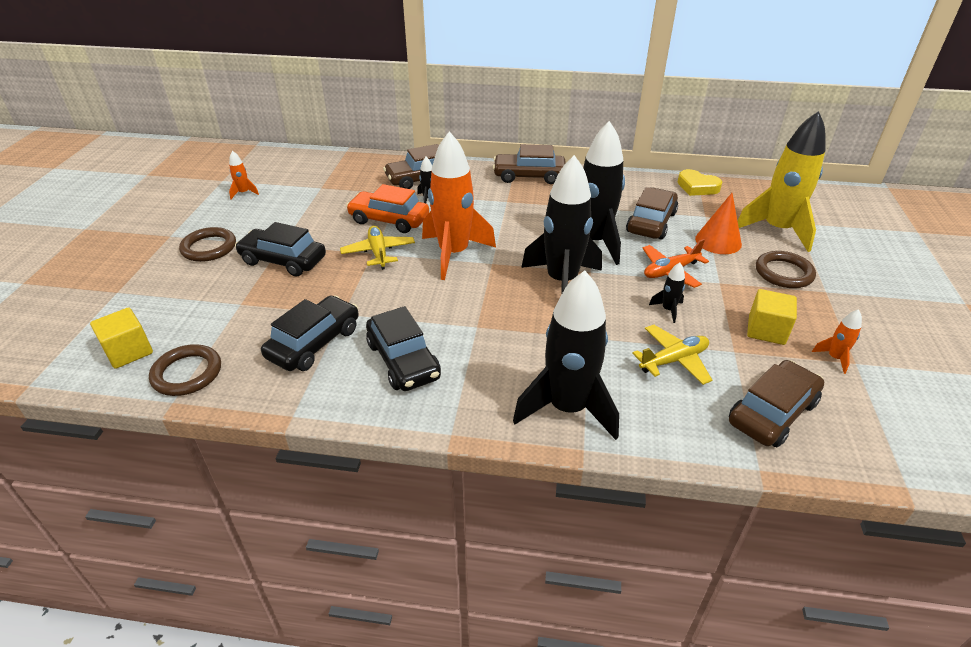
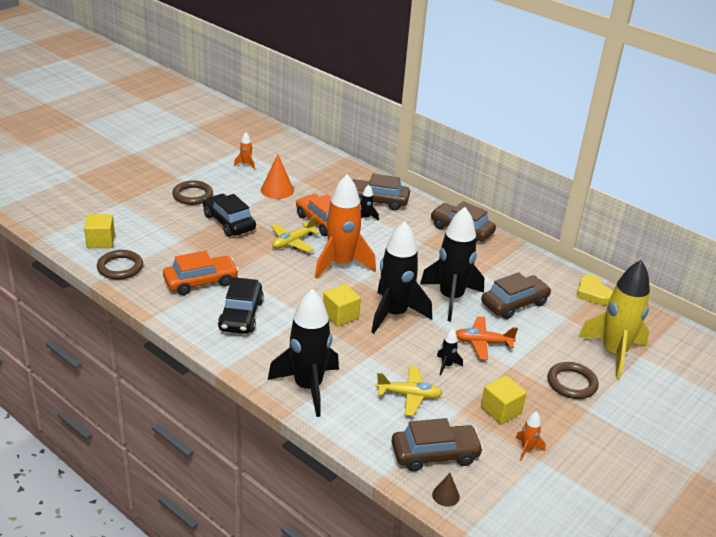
camera: 30 degrees right, 5 degrees down
(314, 343) = (201, 282): black car -> orange car
(378, 252) = (293, 242): yellow plane -> yellow plane turned 150 degrees counterclockwise
(512, 308) = (340, 315): none -> yellow cube
(718, 241) = (550, 339): orange cone -> orange cone (277, 190)
(838, 455) = (445, 495): none -> brown cone

